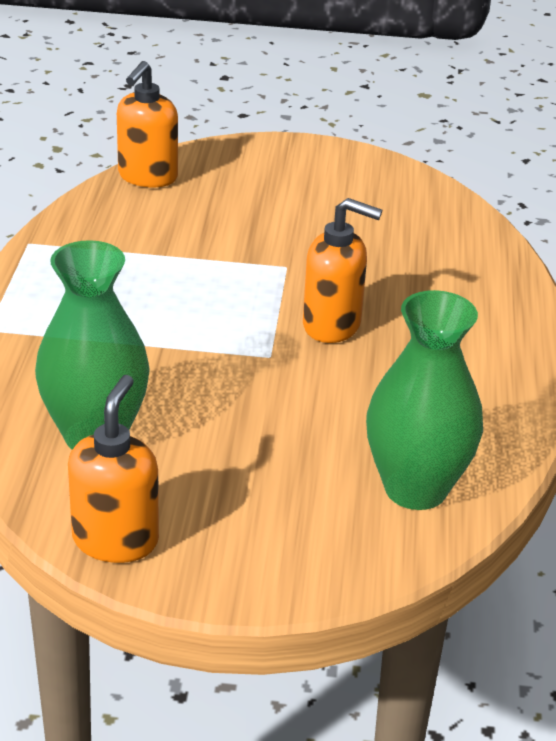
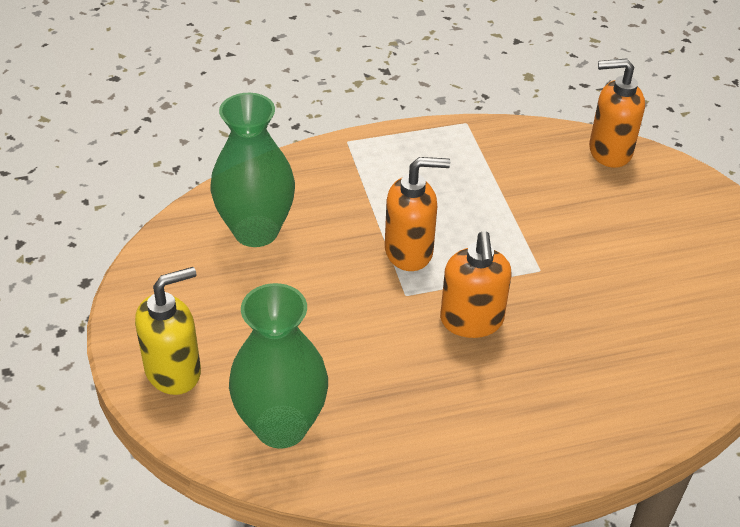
camera: 70 degrees right, 10 degrees up
(115, 540) = (153, 275): orange soap dispenser -> orange soap dispenser (409, 251)
(292, 555) = (174, 371): none -> yellow soap dispenser

